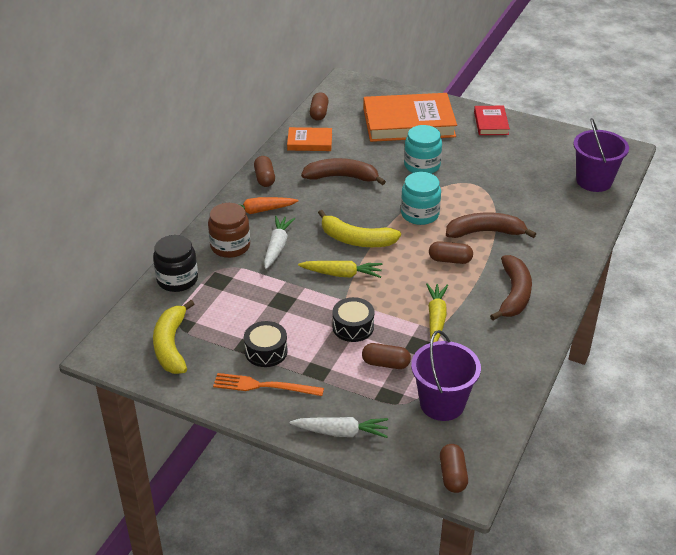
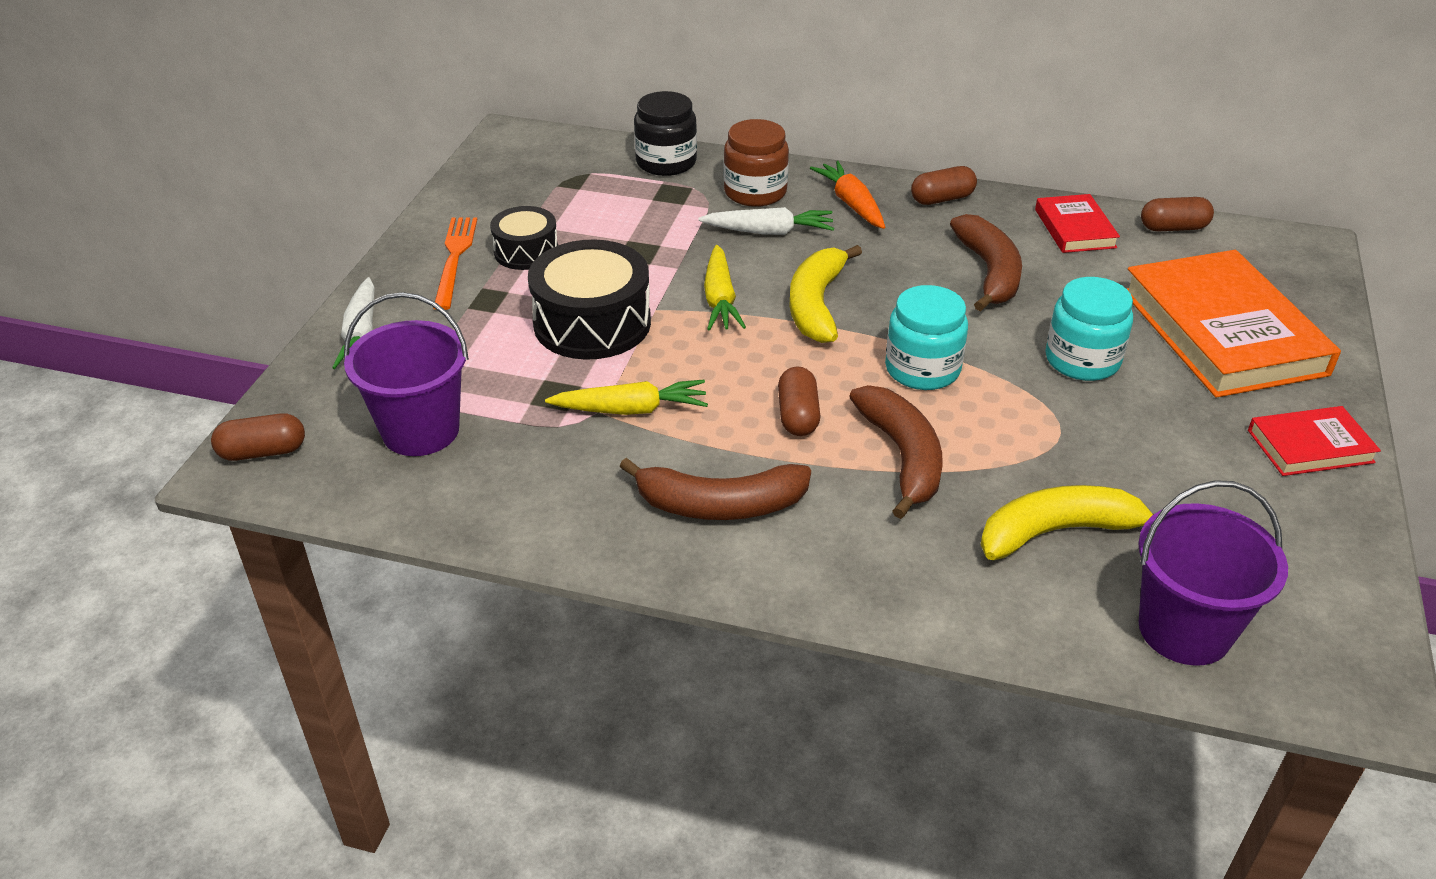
camera: 80 degrees right, 0 degrees up
(171, 345) = (529, 178): yellow banana -> yellow banana (1057, 532)
(309, 142) = (1075, 228): orange book -> red book
(353, 327) = (592, 323): black drum -> black drum, size x1.70
(386, 363) = (510, 364): brown capsule -> none

